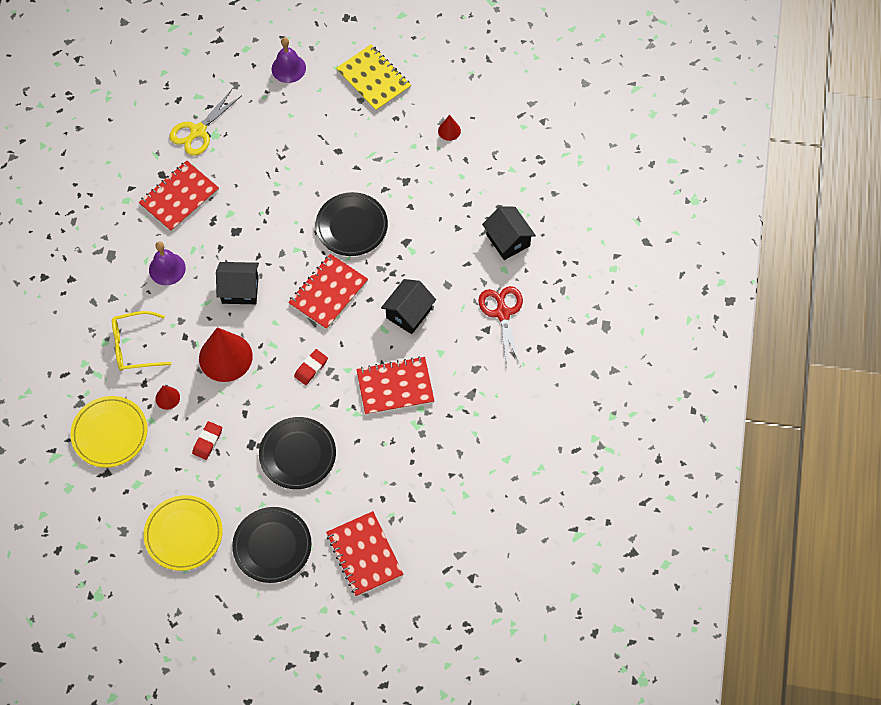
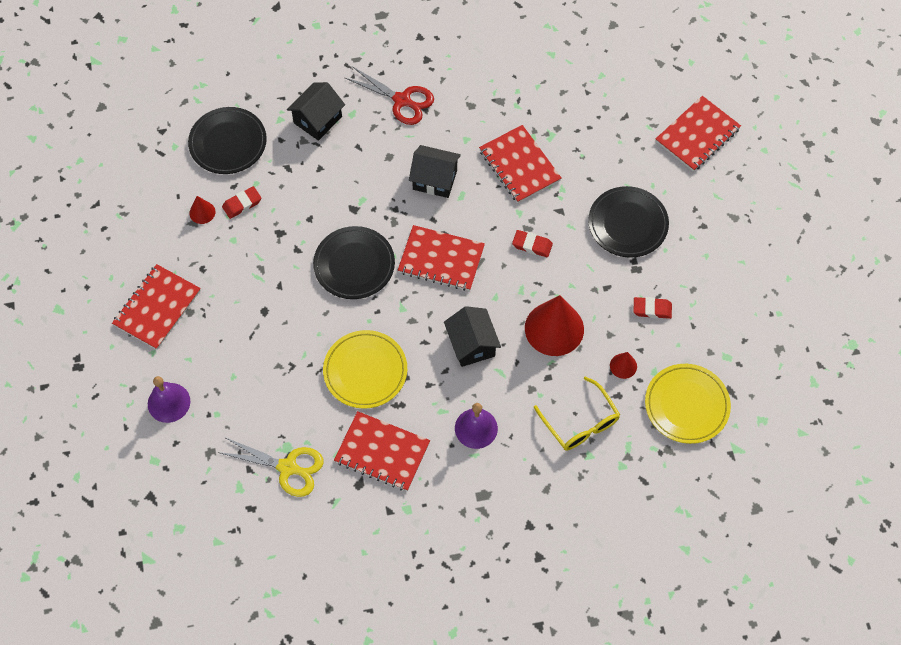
camera: 110 degrees left, 0 degrees up
(183, 534) = (755, 293): yellow plate -> yellow plate (365, 371)
(272, 546) = (727, 213): black plate -> black plate (228, 143)
(373, 79) = (157, 308): yellow notebook -> red notebook
(445, 161) = (242, 204): none -> red eraser
(502, 313) = (402, 100): red scissors -> red scissors turned 120 degrees counterclockwise

